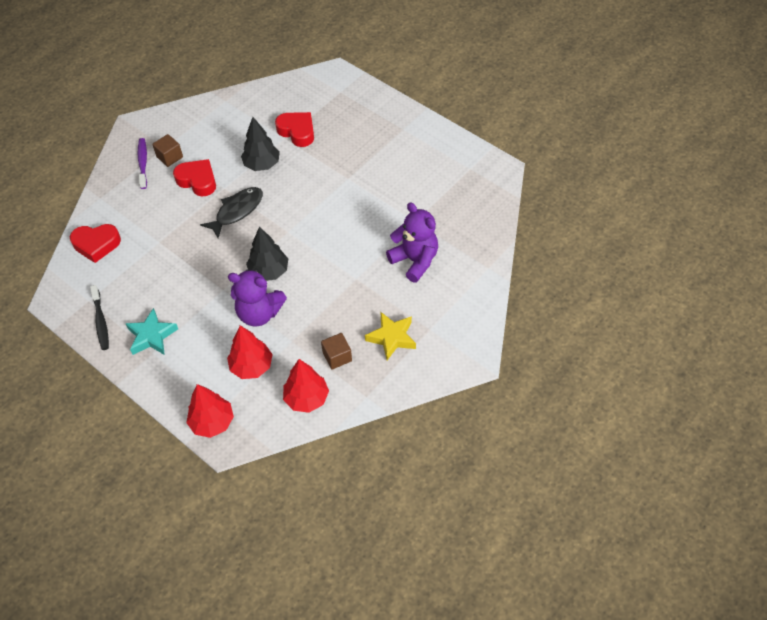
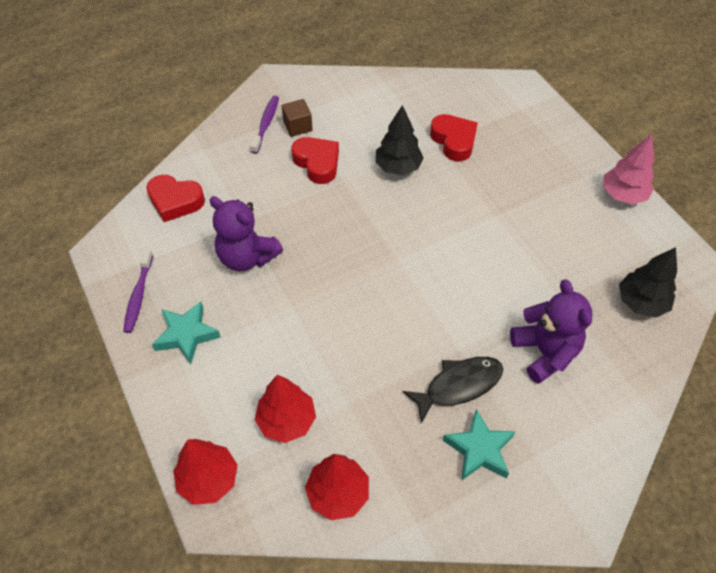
camera: 20 degrees right, 0 degrees up
(101, 321) = (138, 295): black toothbrush -> purple toothbrush
(237, 211) = (347, 214): black fish -> black fish (459, 385)
(259, 313) = (323, 352): purple teddy bear -> purple teddy bear (247, 257)
(269, 271) = (356, 302): black tree -> black tree (641, 303)
(337, 357) = (398, 449): brown cube -> none
(391, 338) = (479, 449): yellow star -> turquoise star
(435, 134) = (623, 195): none -> pink tree

